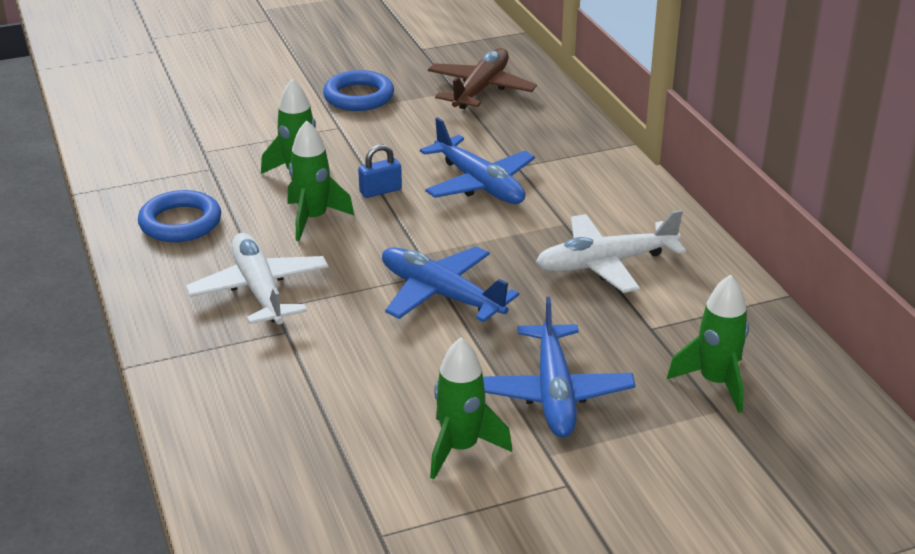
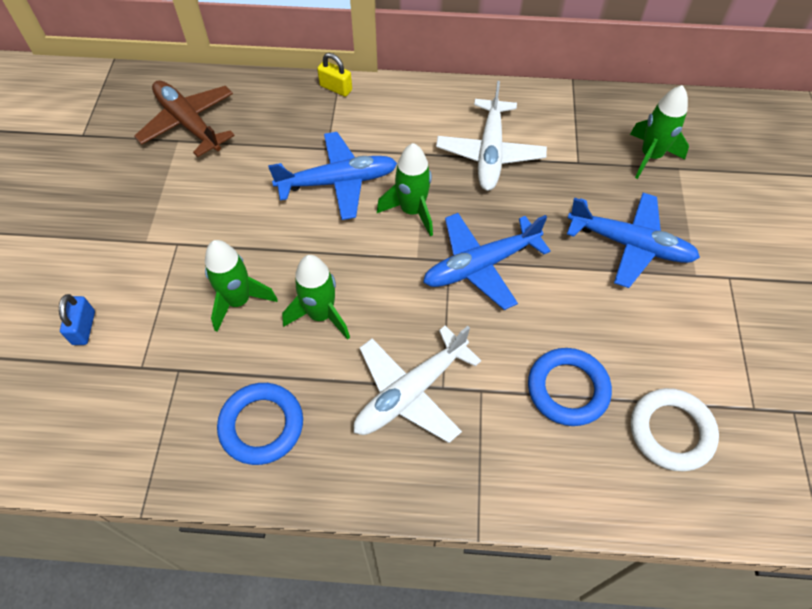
camera: 65 degrees left, 25 degrees up
(260, 290) = (411, 392): white plane -> white plane turned 45 degrees counterclockwise
(310, 472) = (671, 431): none -> white ring
(359, 96) = (133, 210): blue ring -> blue ring (567, 389)
(380, 191) = (306, 251): blue padlock -> blue padlock (84, 328)
(460, 448) = (673, 323): green rocket -> green rocket (412, 211)
(605, 148) = (336, 88): none -> yellow padlock

